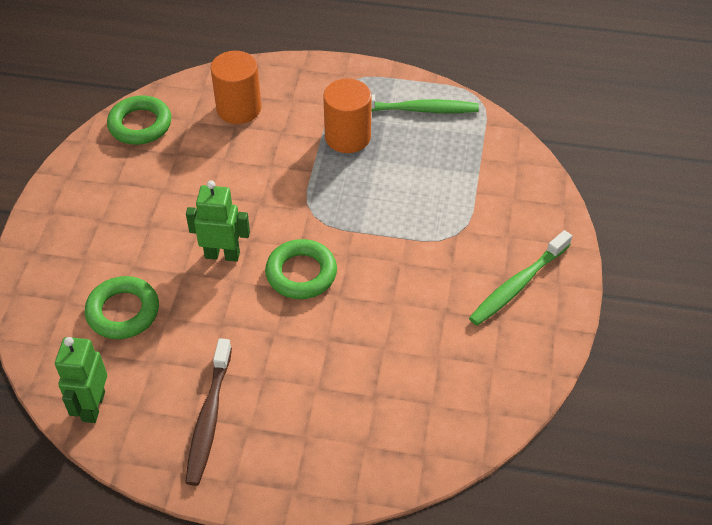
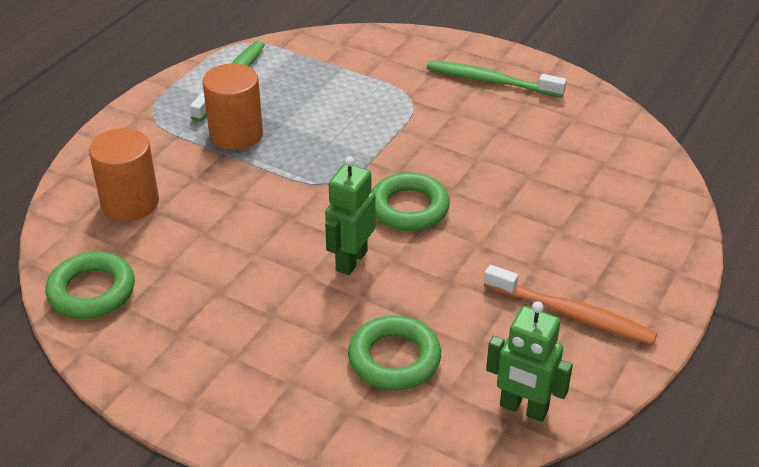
camera: 70 degrees left, 10 degrees down
(209, 418) = (572, 314): brown toothbrush -> orange toothbrush
(518, 285) = (490, 81): green toothbrush -> green toothbrush turned 135 degrees clockwise

